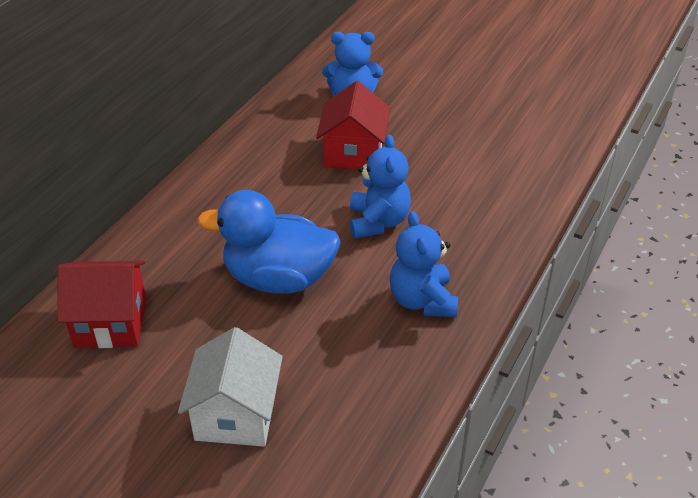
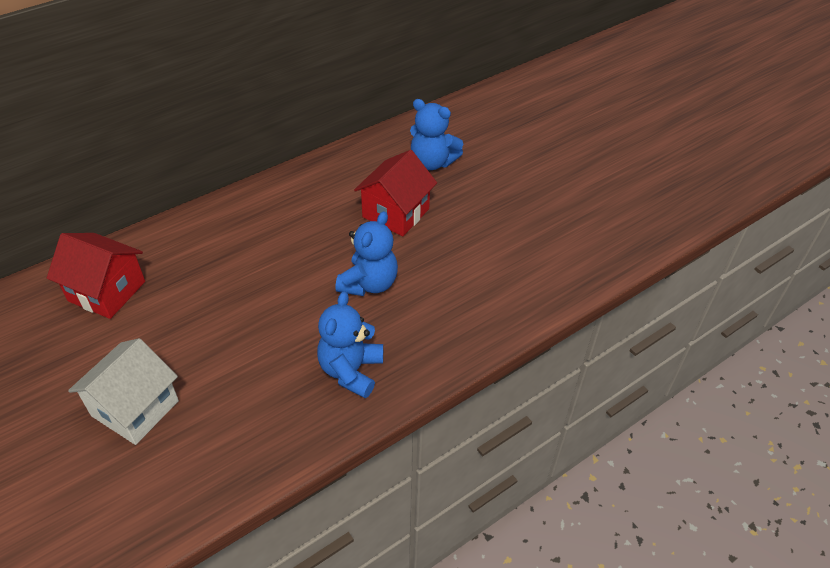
camera: 25 degrees right, 5 degrees up
(278, 278) = (253, 303): blue duck -> none

